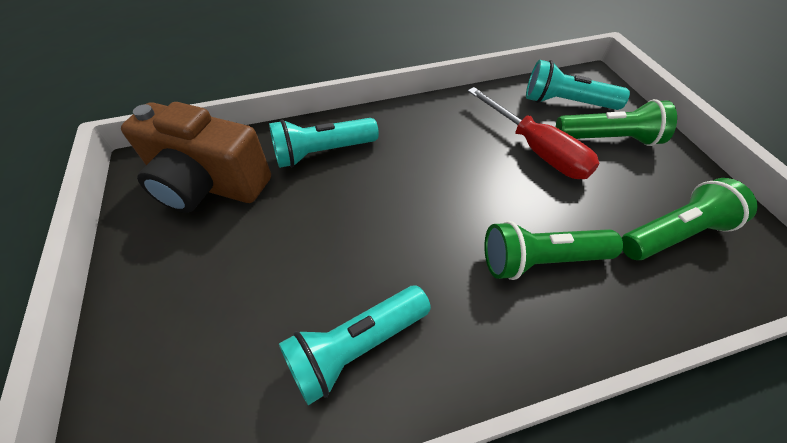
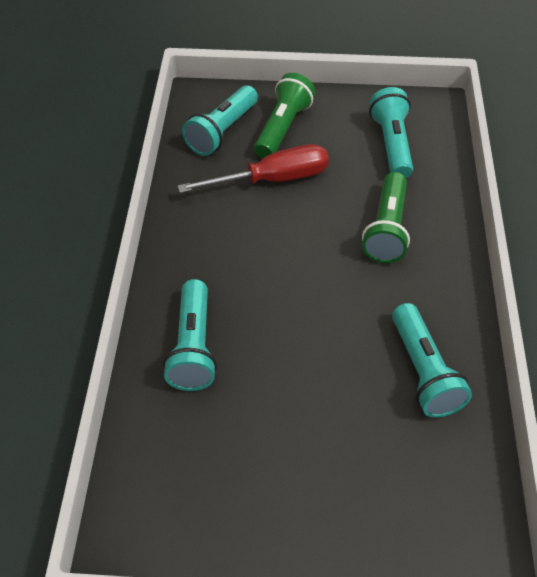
camera: 70 degrees left, 0 degrees up
(208, 184) = (191, 466): brown camera -> none
(673, 234) = (391, 144): green flashlight -> turquoise flashlight

